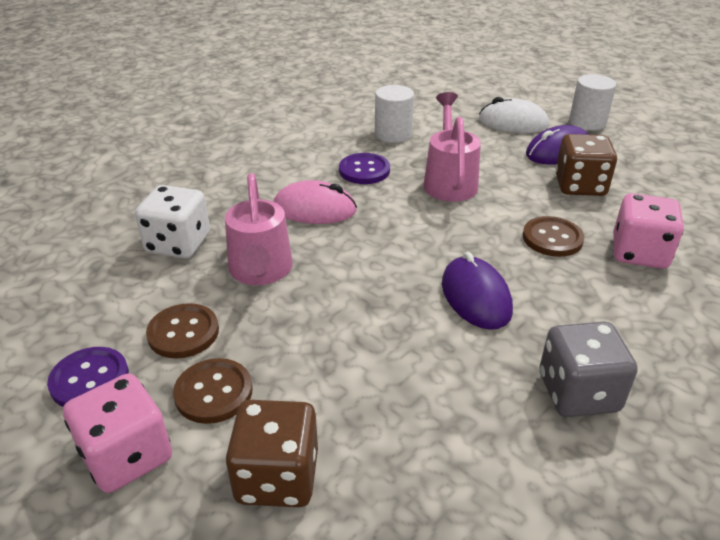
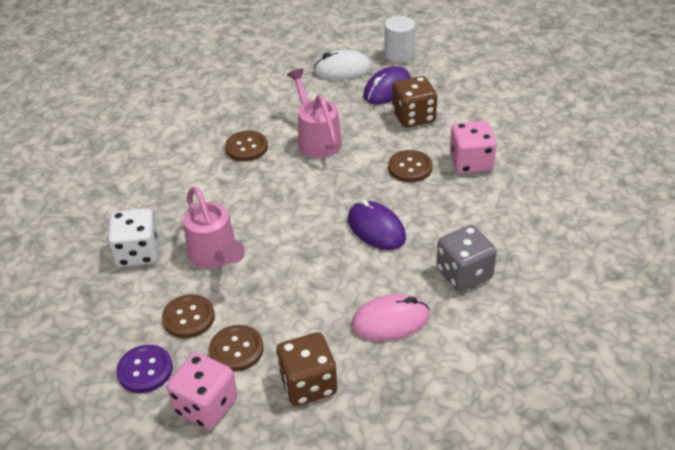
camera: 20 degrees left, 5 degrees up
(315, 209) = (226, 193): pink mouse -> pink mouse (390, 321)
(364, 170) = (246, 147): purple button -> brown button
(393, 134) = (252, 106): white cylinder -> none

